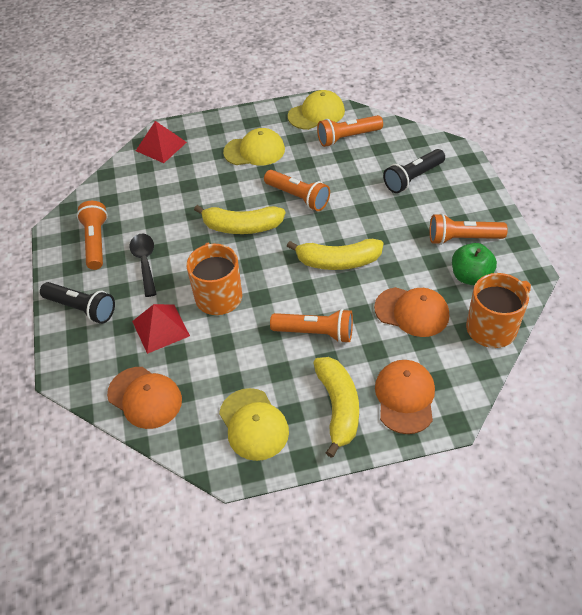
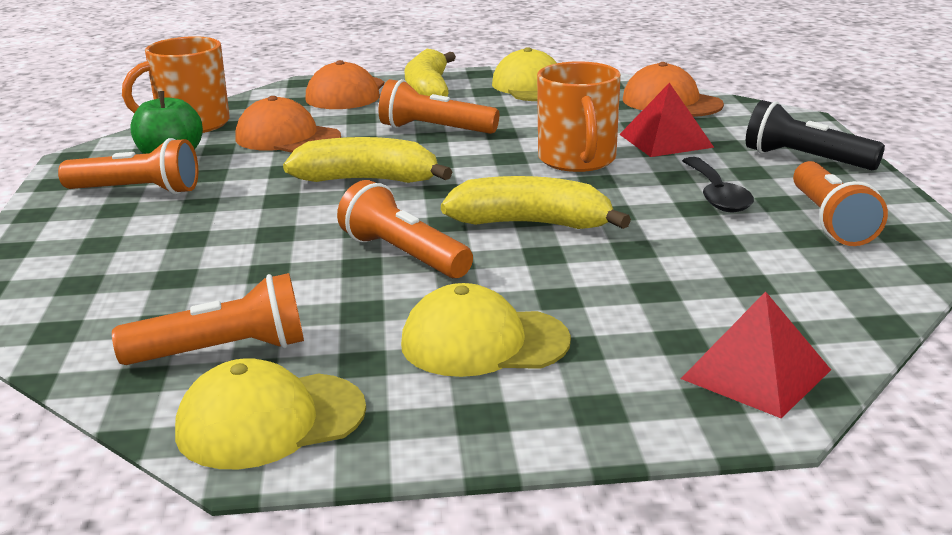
camera: 175 degrees left, 25 degrees down
(413, 178) = (139, 267): black flashlight -> none

